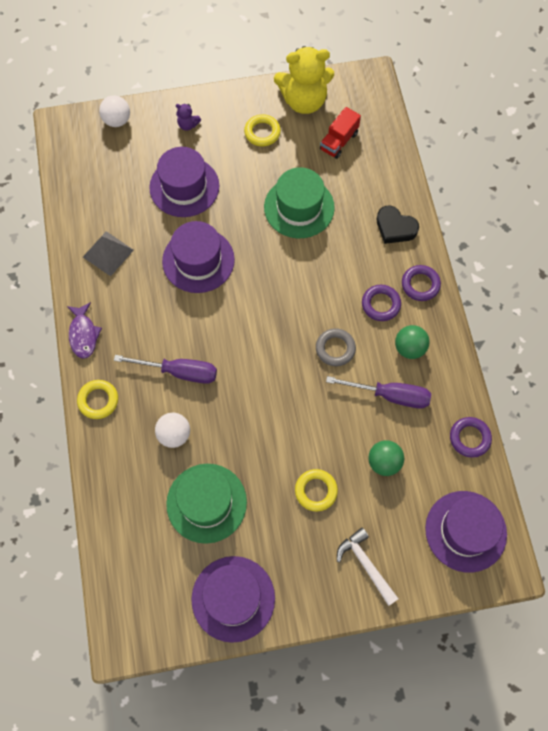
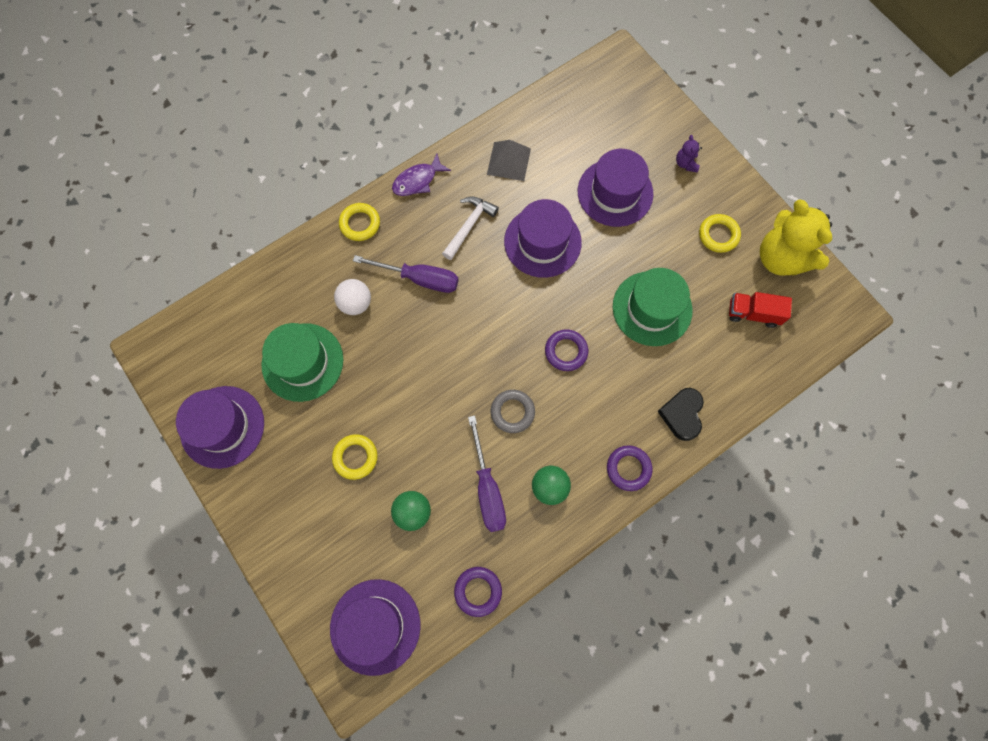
camera: 65 degrees right, 5 degrees up
(117, 120) = (653, 101): white ball -> none
(179, 372) = (419, 278): purple screwdriver -> purple screwdriver turned 60 degrees counterclockwise
(366, 565) = (301, 537): white hammer -> white hammer (469, 226)
(380, 304) = (584, 437): purple ring -> purple ring (566, 351)

